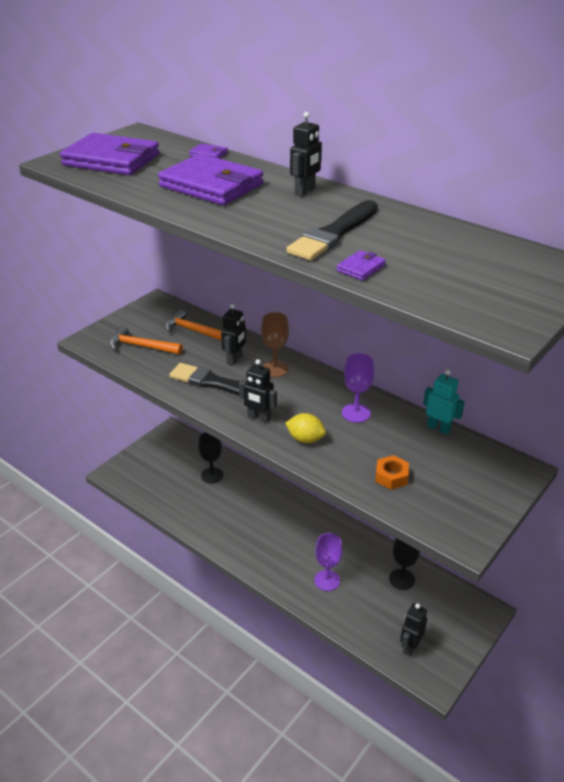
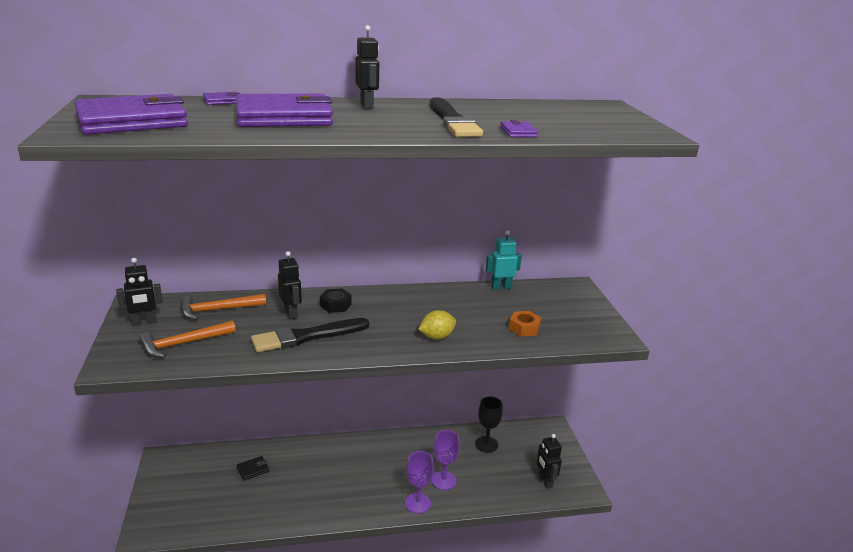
camera: 50 degrees left, 10 degrees down
(212, 475) = (253, 469): black goblet -> black wallet
(259, 418) = (381, 342): black robot -> black robot (144, 322)
(275, 369) = (335, 305): brown goblet -> black nut
(356, 413) = (440, 304): purple goblet -> purple goblet (417, 503)

